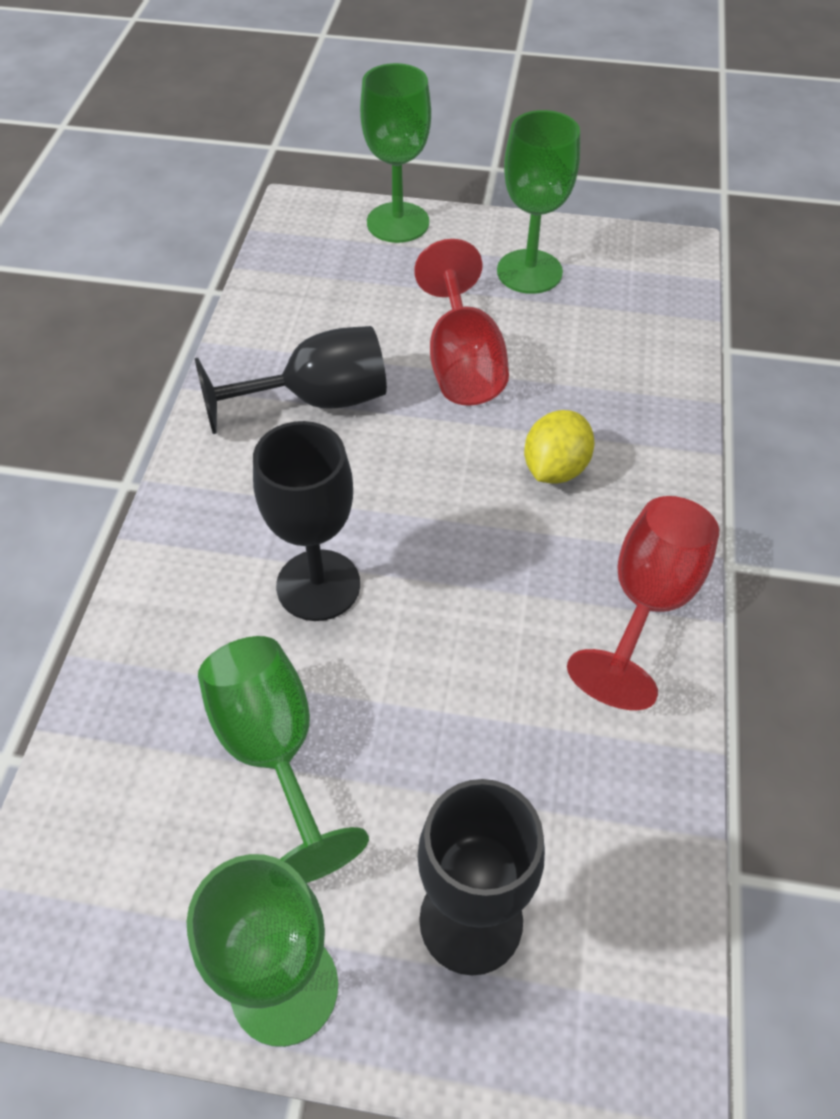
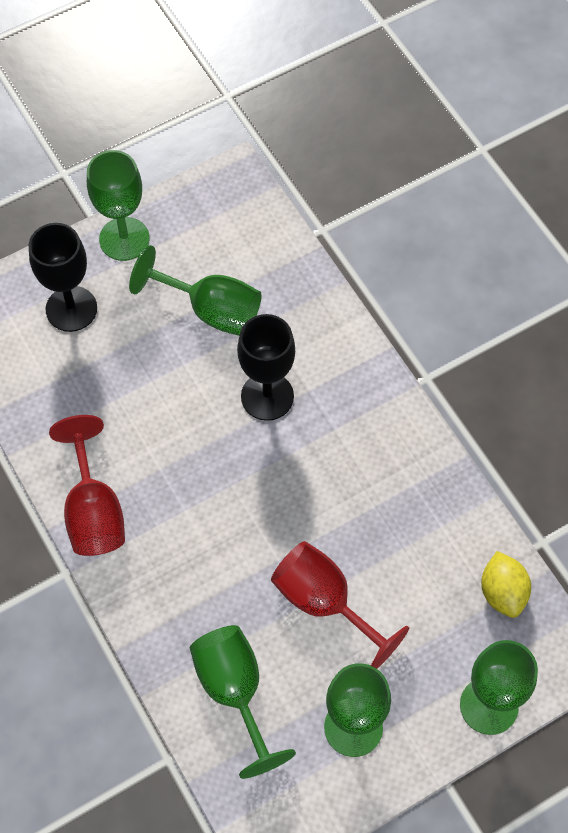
camera: 140 degrees right, 10 degrees up
(318, 400) = (382, 505): black goblet -> none
(555, 469) = (204, 562): yellow lemon -> yellow lemon (502, 592)
(618, 353) = (234, 691): none -> green goblet

